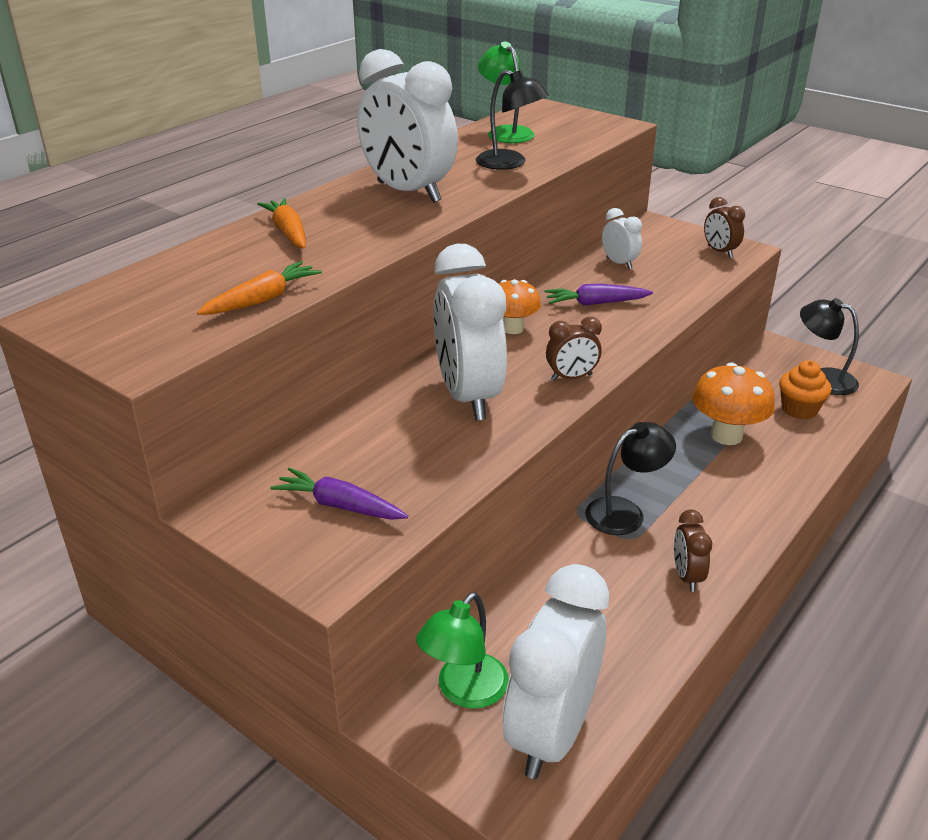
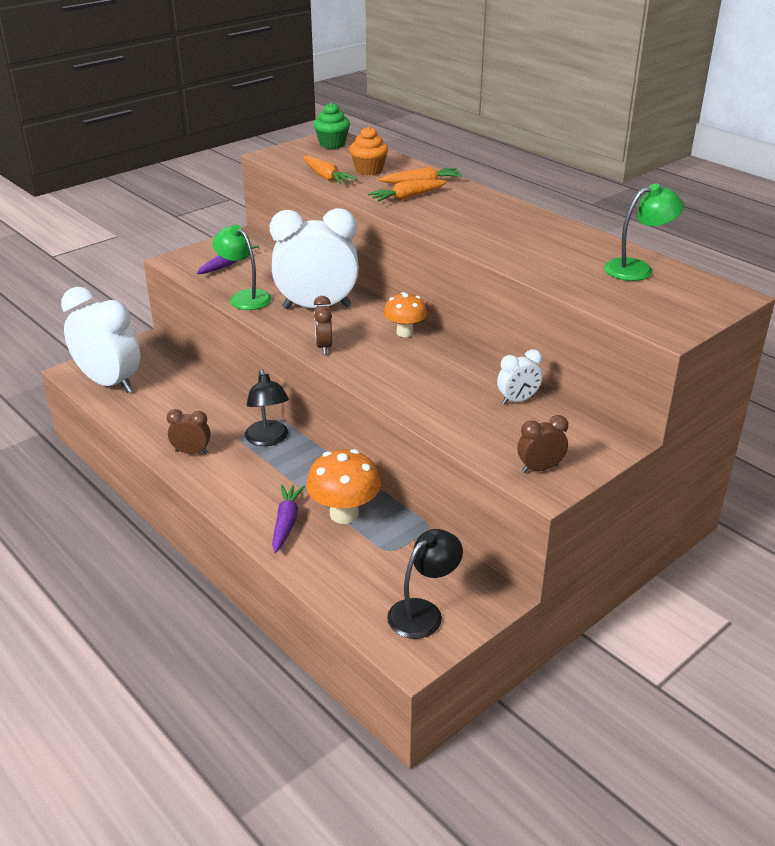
camera: 100 degrees right, 0 degrees up
(98, 311) = (332, 144): none -> green cupcake
(341, 237) = (407, 197): none -> orange carrot
(408, 192) = (485, 220): white clock -> none
(464, 691) = (153, 361): green lamp -> green lamp (244, 297)
(509, 163) = (548, 262): black lamp -> none
(595, 303) = (438, 374): purple carrot -> purple carrot (286, 523)
(799, 409) = (371, 574): orange cupcake -> orange cupcake (369, 170)

